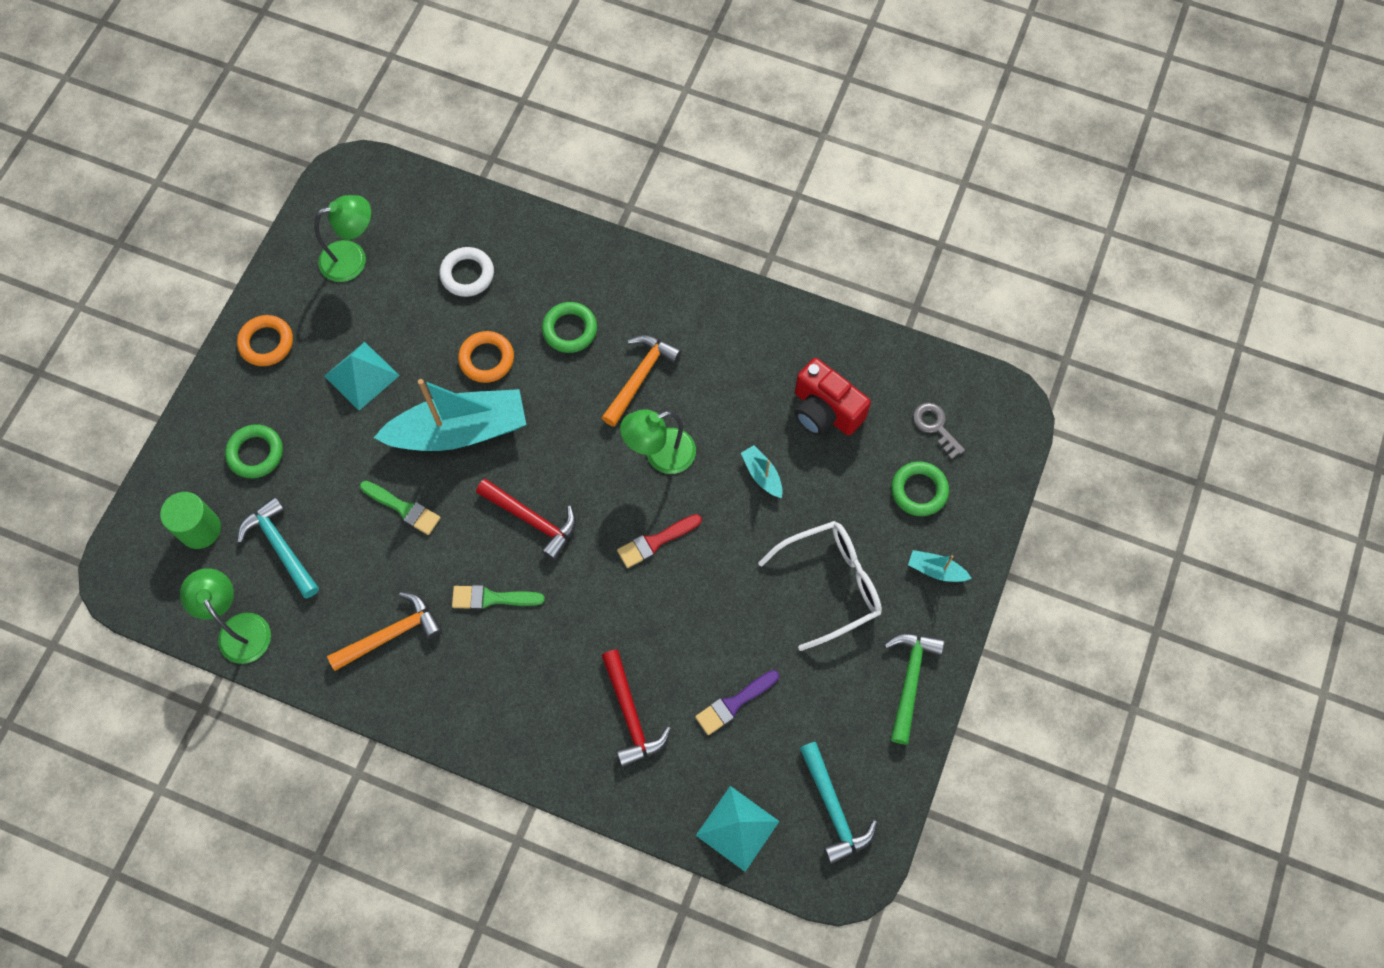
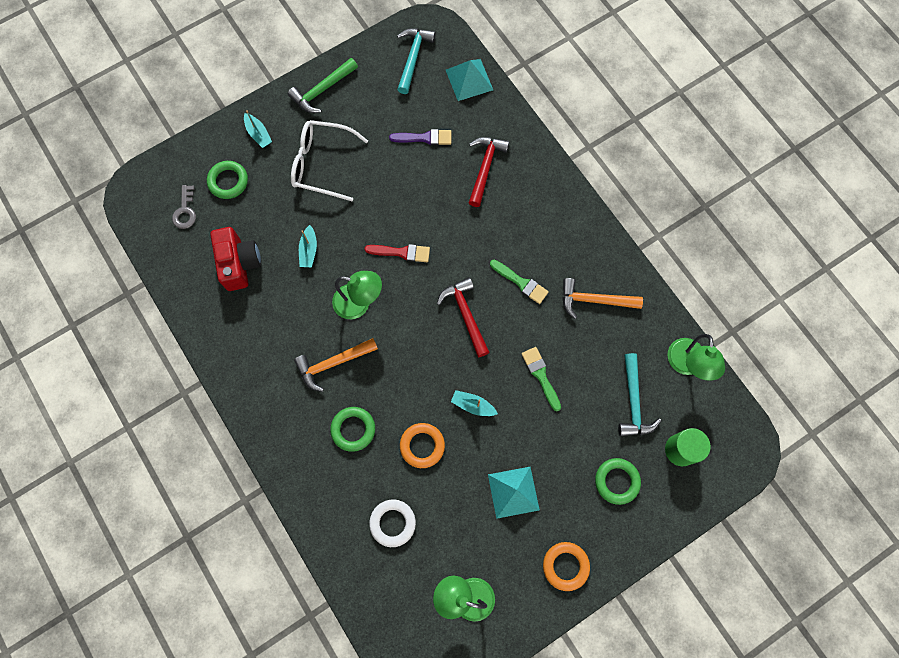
camera: 145 degrees left, 5 degrees up
(459, 431) = (473, 405): turquoise boat -> turquoise boat, size x0.41

